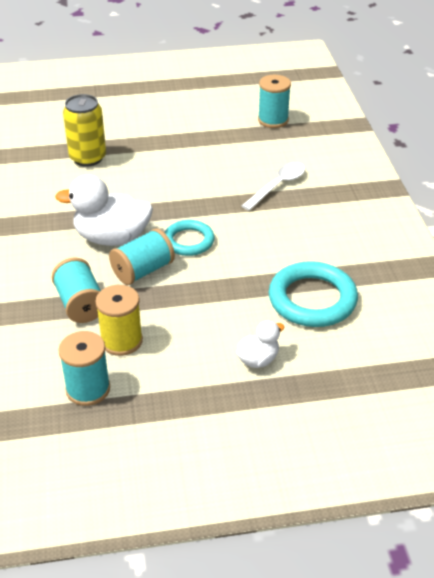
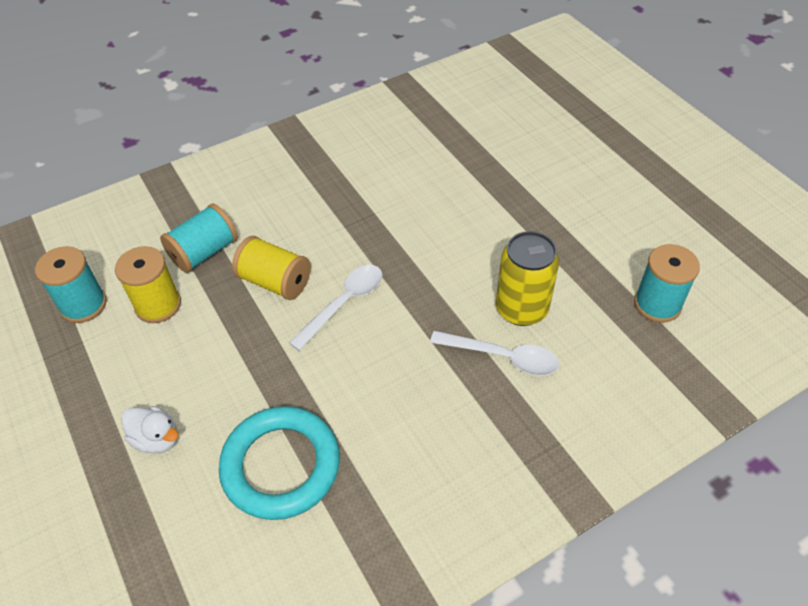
camera: 70 degrees right, 10 degrees up
(88, 158) = (454, 163): yellow can -> yellow can (521, 309)
(112, 238) = (320, 236): white duck -> none
(143, 271) = (275, 282): turquoise spool -> yellow spool
(189, 241) = (344, 304): turquoise ring -> white spoon

